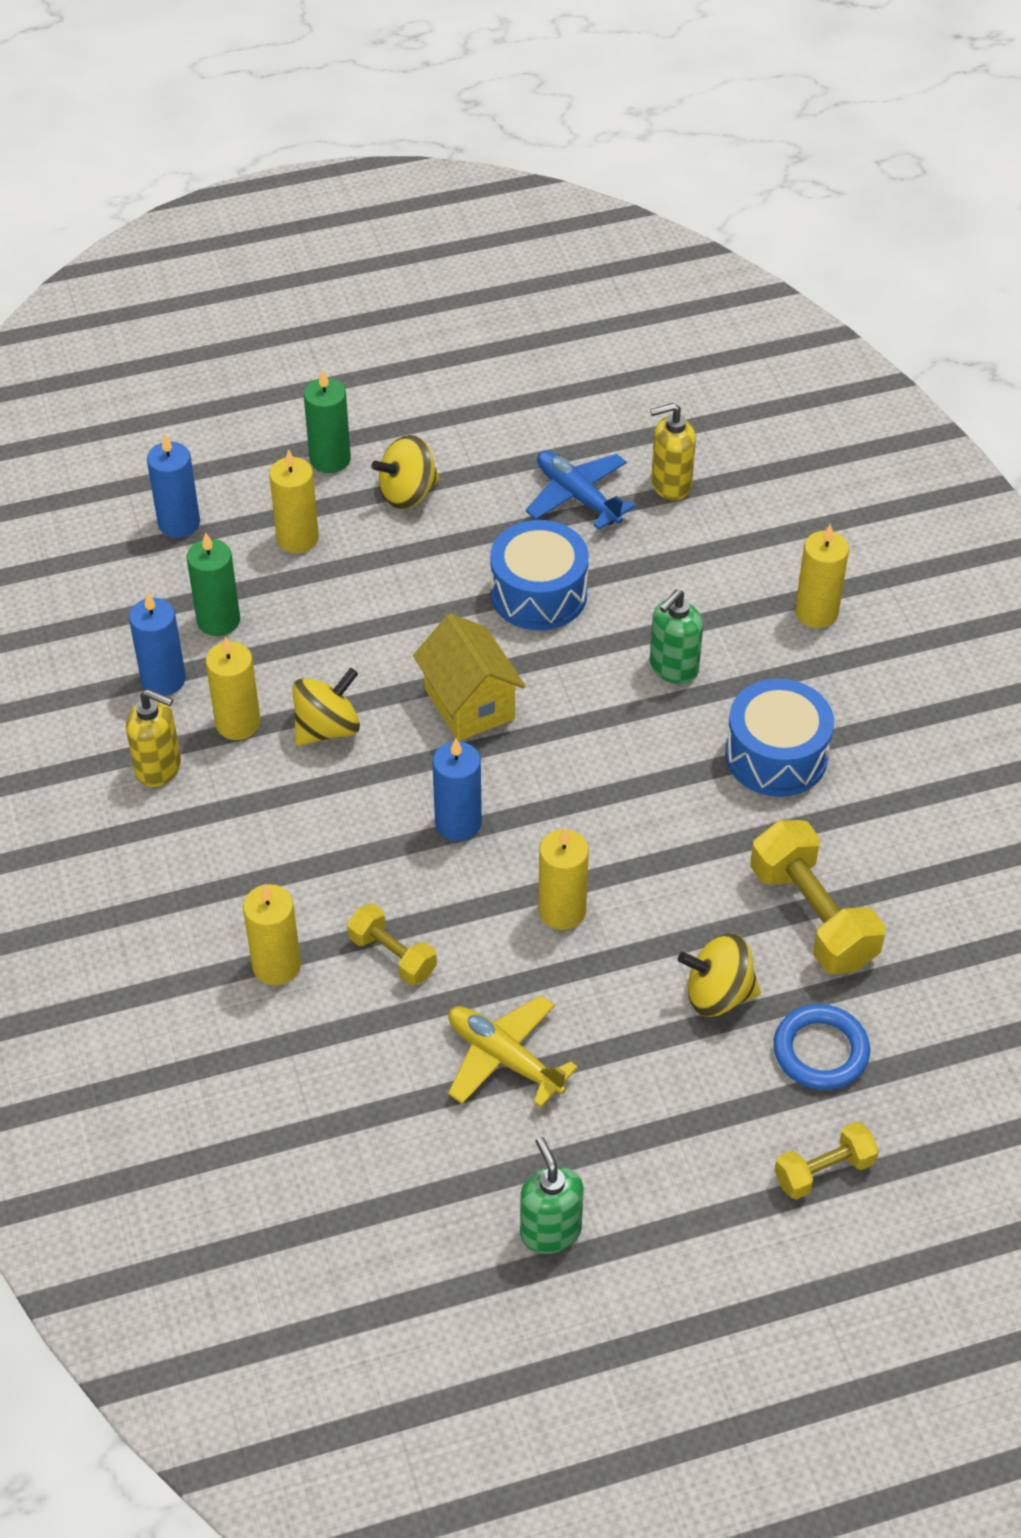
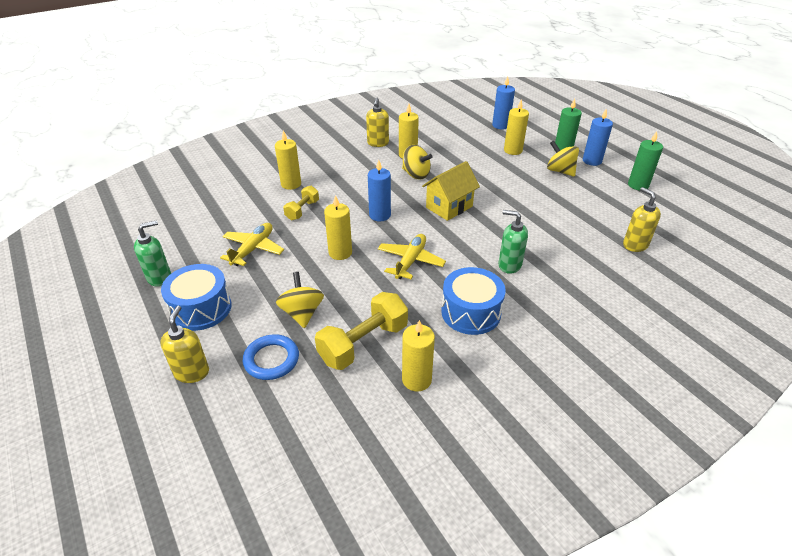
camera: 75 degrees right, 10 degrees down
(163, 679) = (421, 136): blue candle -> blue candle (592, 161)
(218, 620) = (457, 142): green candle -> green candle (638, 185)
(538, 593) = (528, 215): blue drum -> blue drum (201, 308)
(577, 497) = (599, 217): blue plane -> none
(621, 806) = (410, 261): none -> yellow plane
(816, 612) = (586, 314): yellow candle -> yellow candle (416, 380)
(824, 1171) = (192, 372): yellow dumbbell -> yellow soap dispenser

